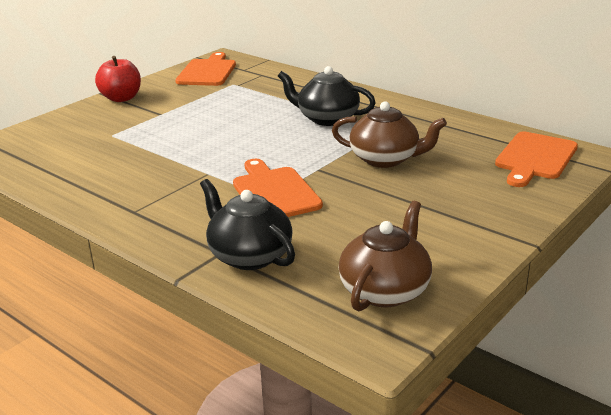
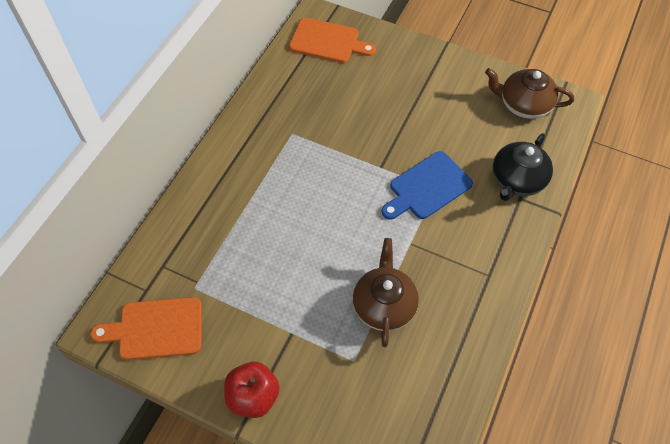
camera: 105 degrees left, 30 degrees up
(274, 192) = (427, 187): orange cutting board -> blue cutting board
(327, 118) = (278, 180): black teapot -> none
(385, 159) = (352, 126): brown teapot -> brown teapot (384, 305)

